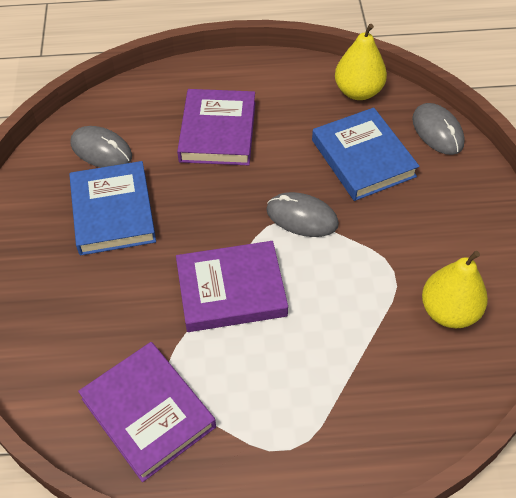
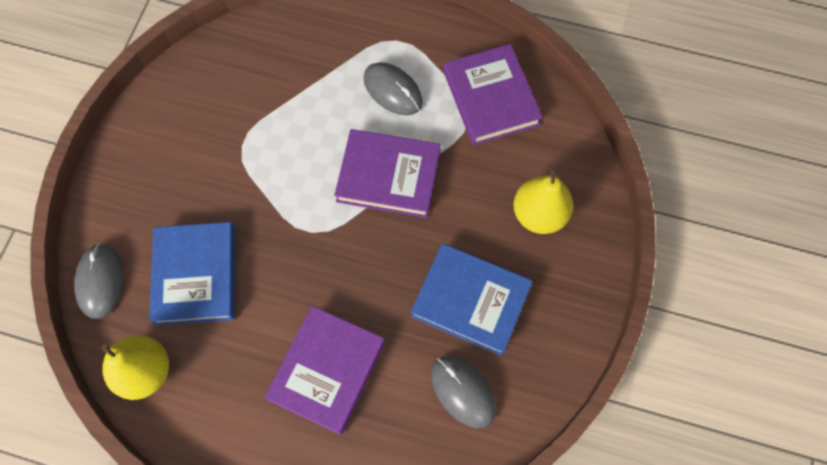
camera: 160 degrees left, 15 degrees up
(113, 212) = (470, 301): blue book -> blue book turned 75 degrees counterclockwise
(302, 217) = (292, 228): grey mouse -> grey mouse (392, 90)
(449, 312) = (220, 95): yellow pear -> yellow pear (539, 214)

